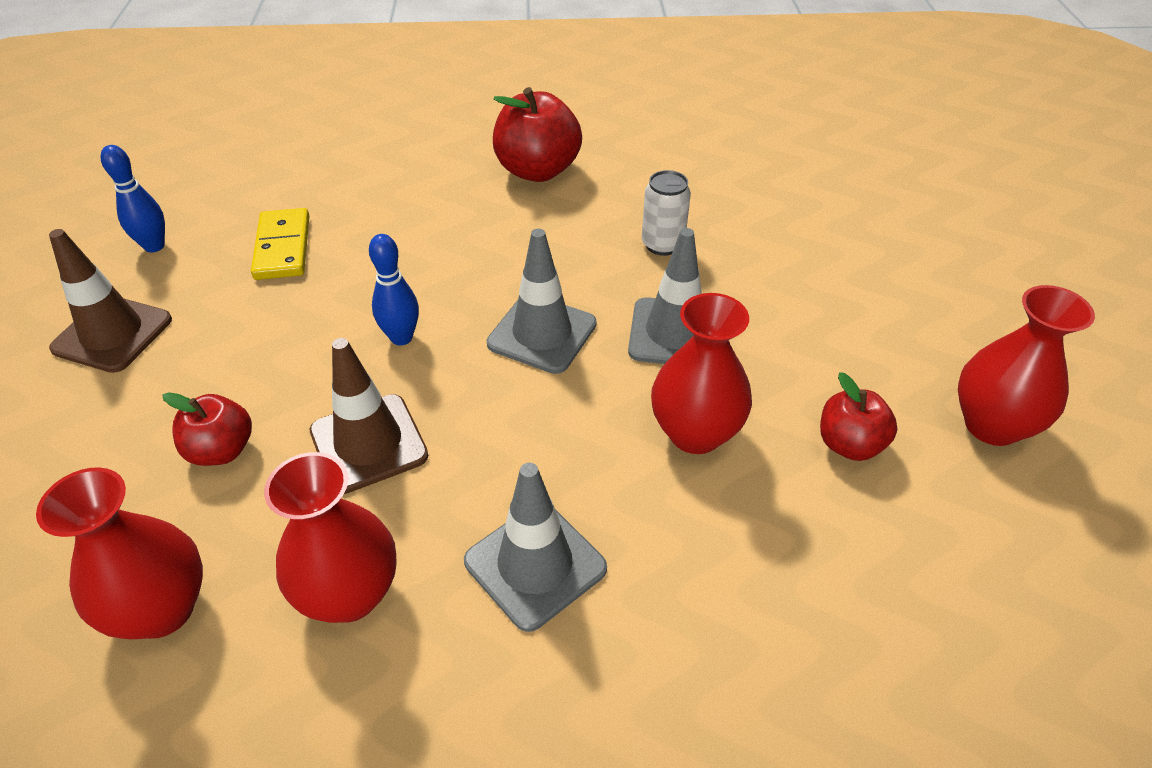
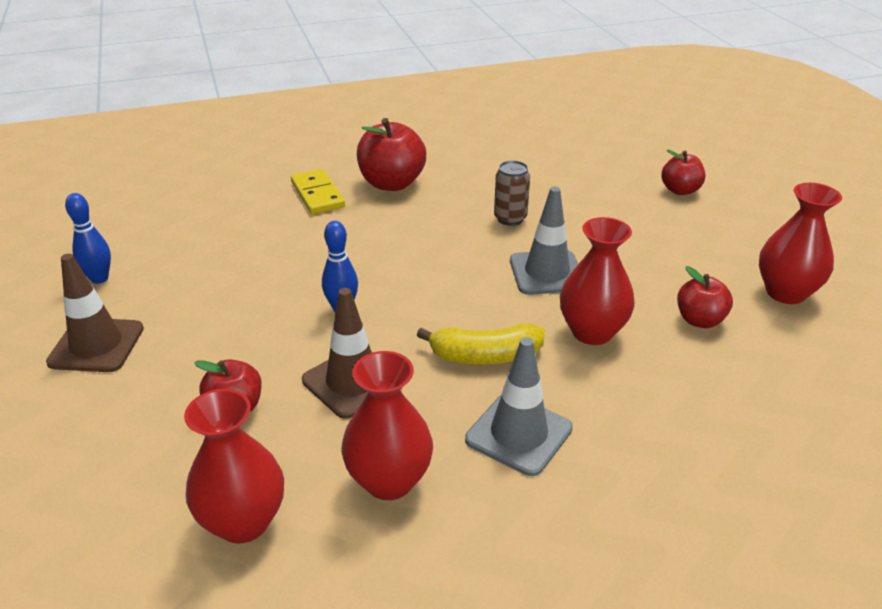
camera: 15 degrees left, 10 degrees down
(283, 247) = (212, 263): yellow domino -> yellow domino (317, 195)
(542, 334) = (449, 289): grey traffic cone -> none
(543, 440) = (485, 356): none -> yellow banana
(662, 244) = (510, 218): white can -> brown can
(909, 239) = (680, 190): none -> red apple

